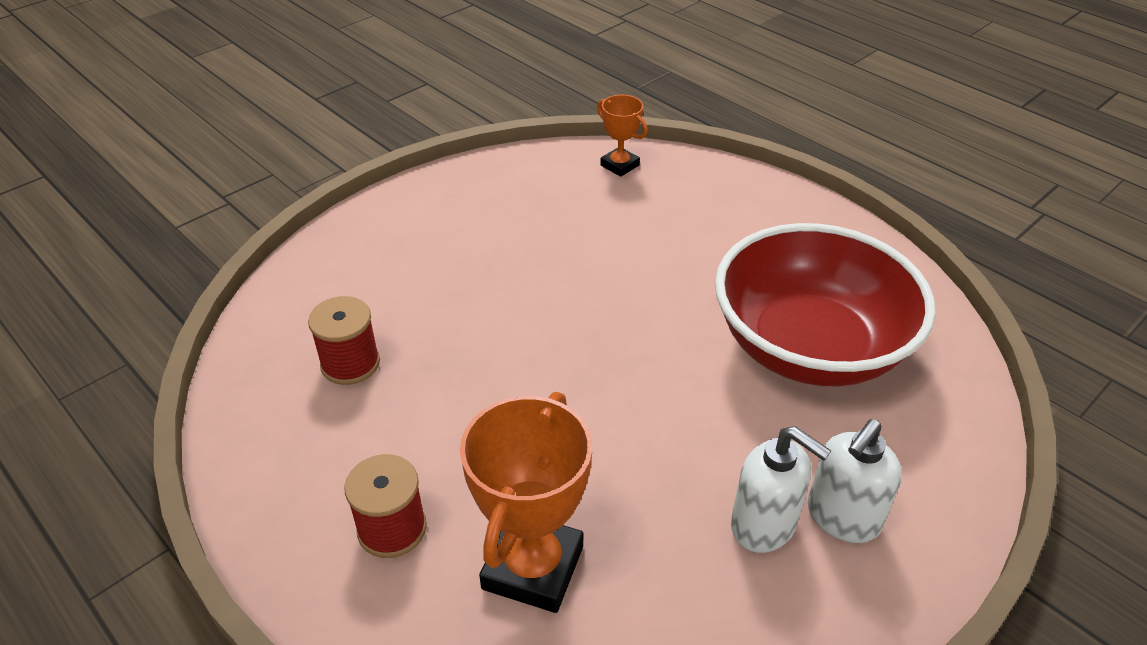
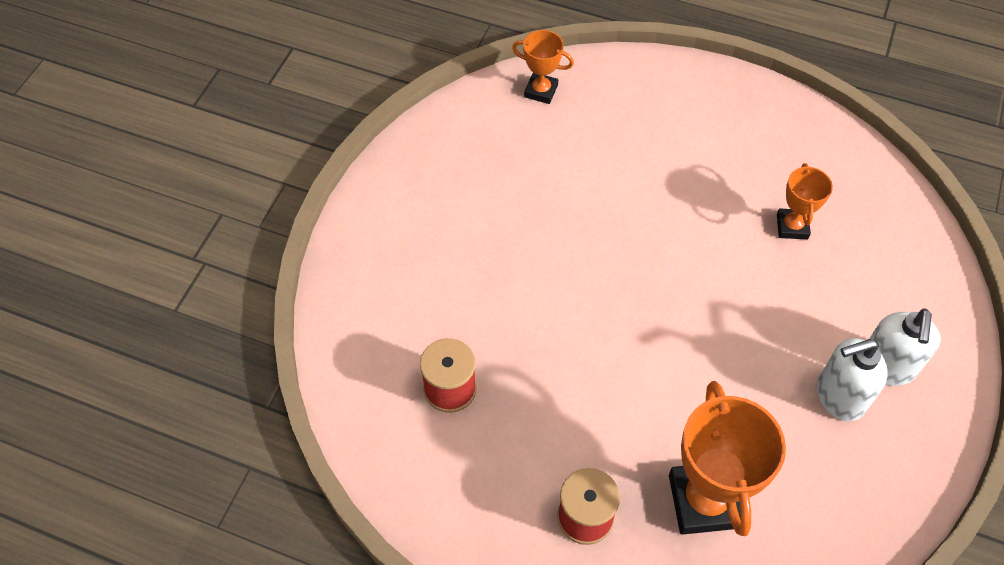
camera: 25 degrees left, 15 degrees up
(764, 525) = (839, 396): white soap dispenser -> white soap dispenser turned 150 degrees clockwise
(809, 347) = (792, 226): red bowl -> orange trophy

